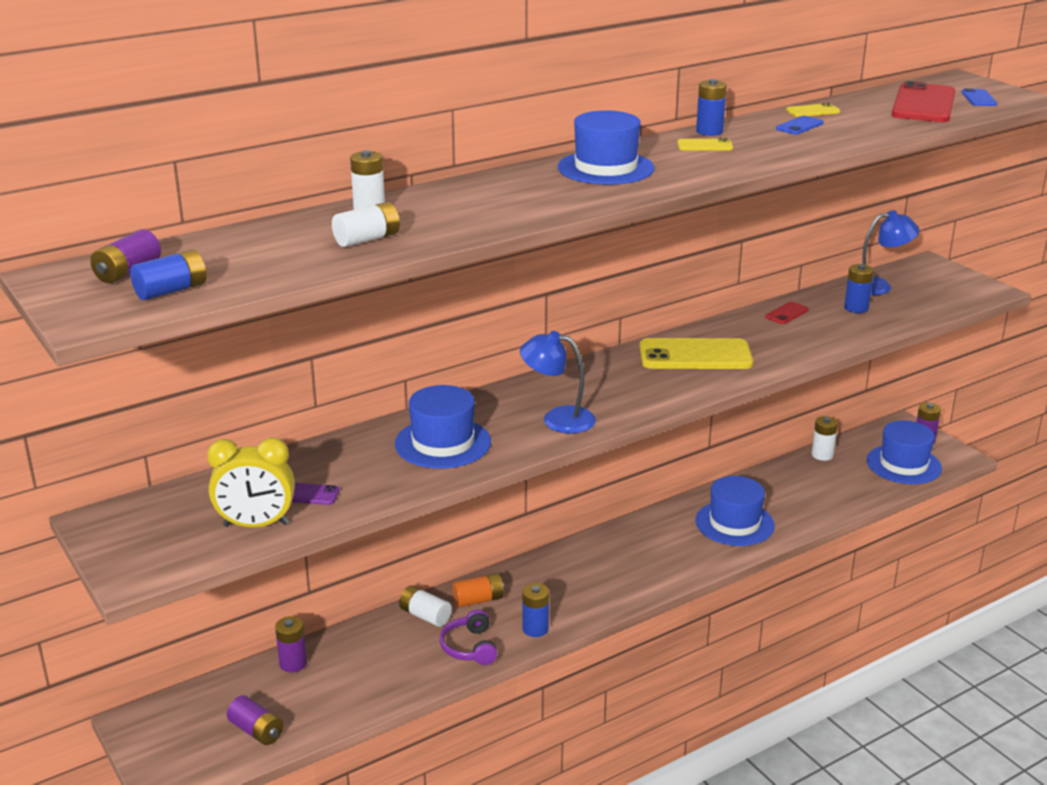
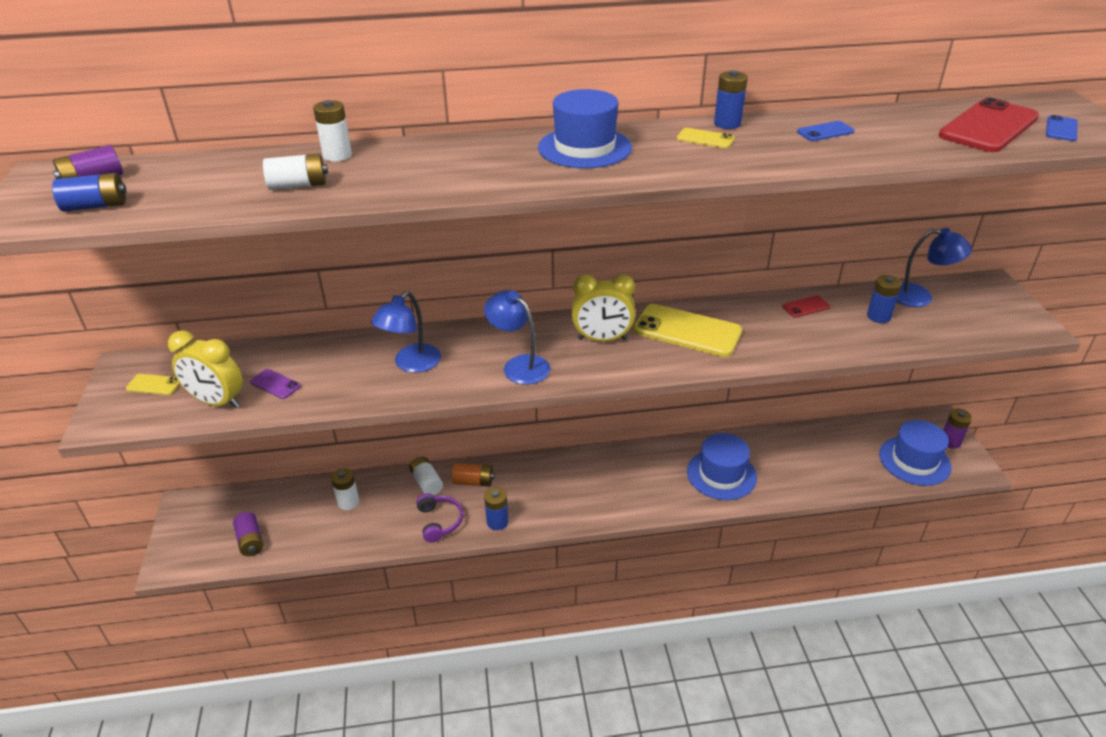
camera: 25 degrees right, 10 degrees up
(293, 663) = (312, 493): purple battery -> none
(443, 443) = (411, 364): blue hat -> blue lamp
(470, 647) = (439, 521): purple headphones -> purple headphones turned 150 degrees clockwise
(620, 379) = (602, 339): none -> yellow clock
(813, 111) = (857, 117): yellow phone -> yellow phone (154, 385)
(822, 455) = (843, 430): white battery -> white battery (348, 502)

